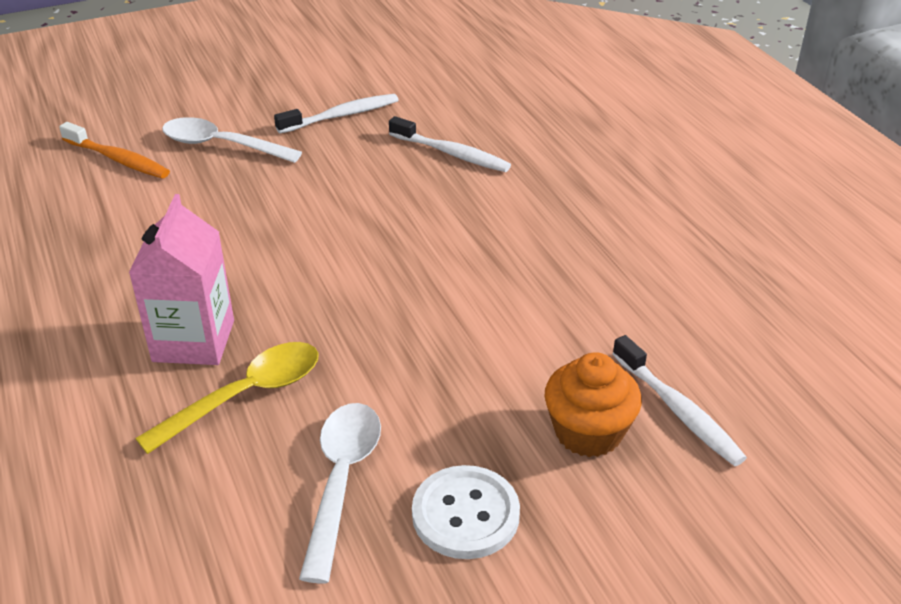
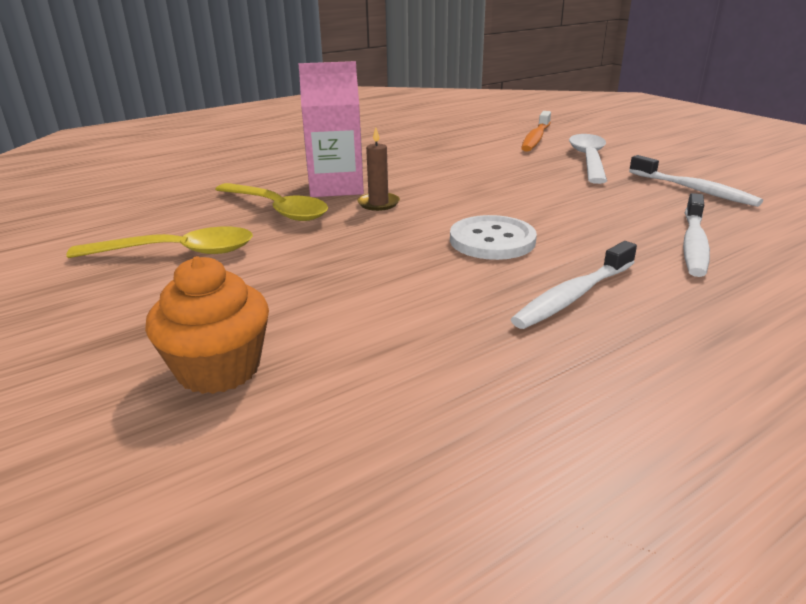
camera: 80 degrees right, 10 degrees down
(271, 311) = (378, 203): none -> brown candle
(341, 480) = (177, 252): white spoon -> yellow spoon
(465, 514) = (119, 307): white button -> white button (492, 240)
(678, 410) = (253, 442): white toothbrush -> white toothbrush (573, 296)

